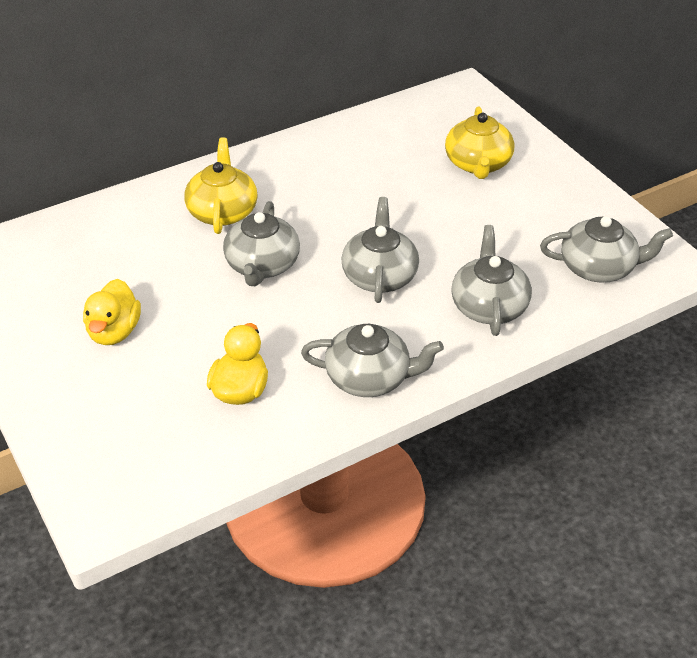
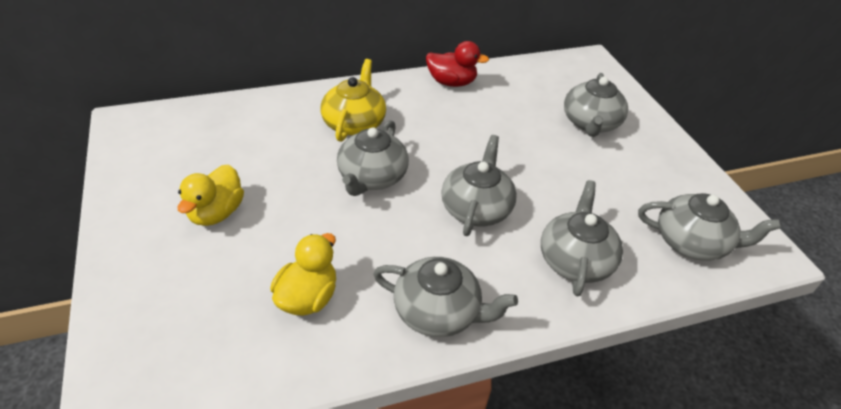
camera: 10 degrees right, 0 degrees up
(315, 145) = (451, 82): none -> red duck
(478, 164) = (590, 123): yellow teapot -> grey teapot

